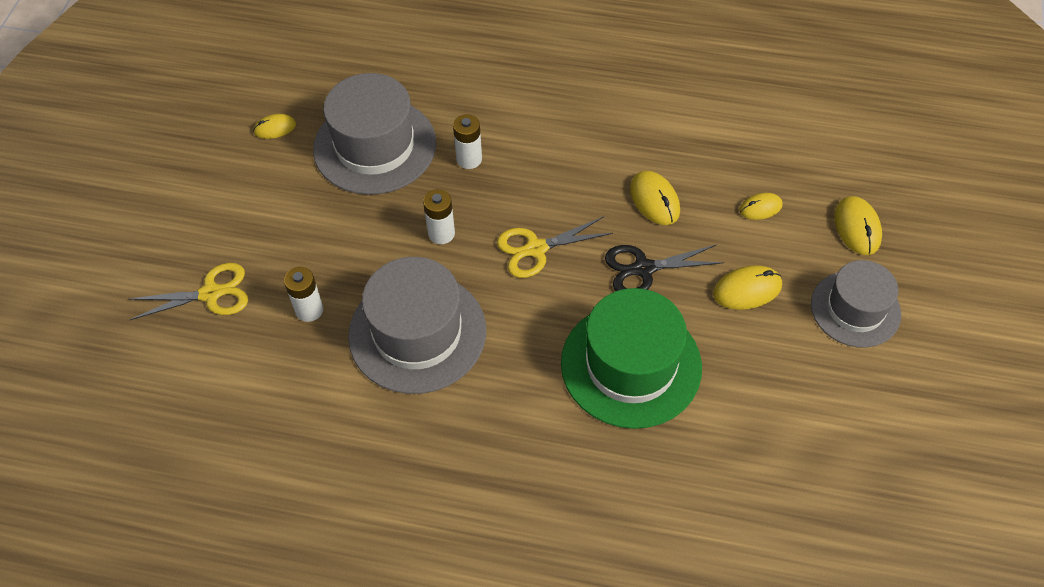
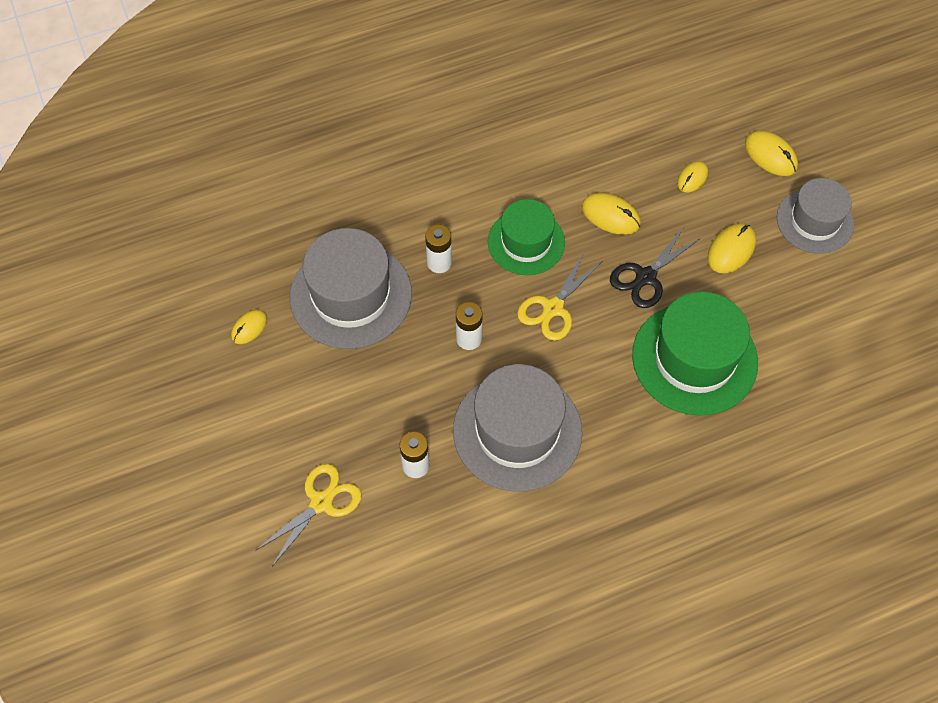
camera: 35 degrees left, 5 degrees up
(558, 182) = (526, 242): none -> green hat

